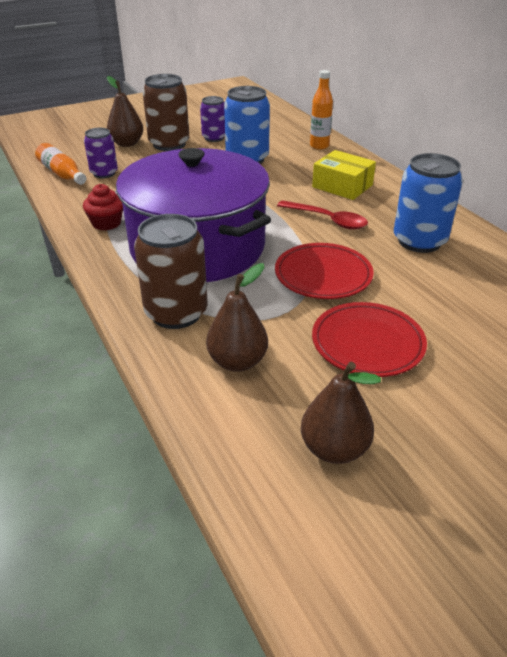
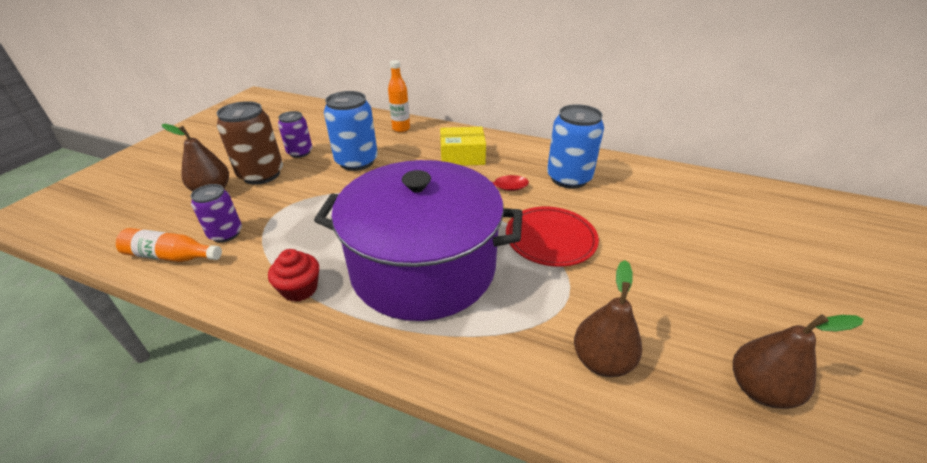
camera: 40 degrees left, 0 degrees up
(176, 313) = (493, 347): brown can -> none
(367, 343) = (652, 280): red plate -> none

